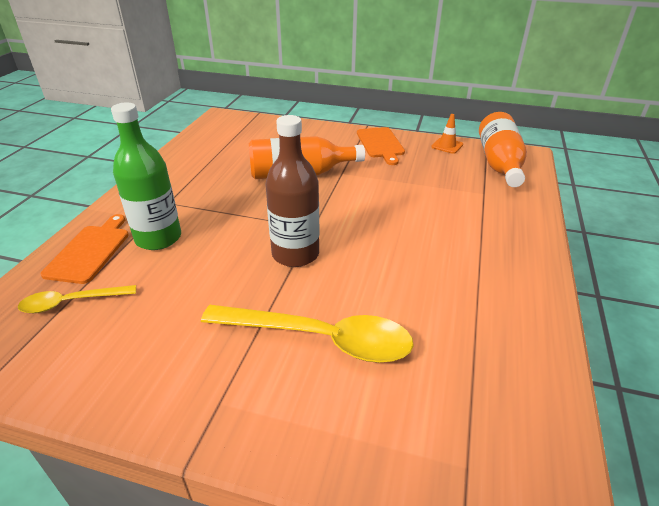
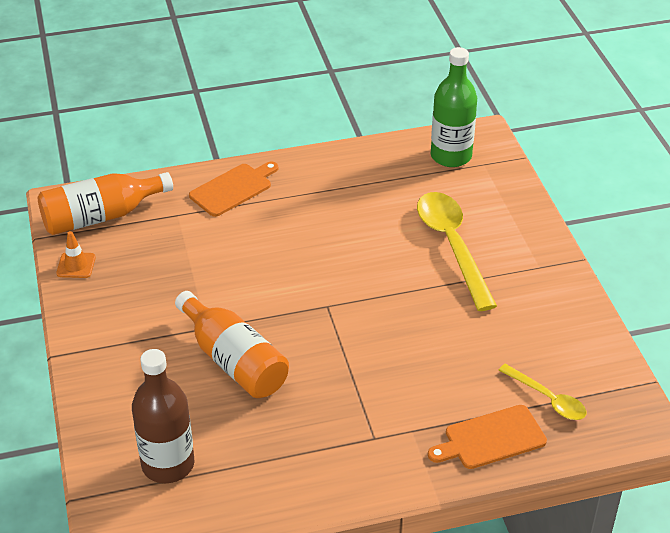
camera: 120 degrees left, 5 degrees up
(158, 238) = (432, 402): green bottle -> green bottle (451, 156)
(295, 254) = (375, 298): brown bottle -> brown bottle (168, 464)
(380, 144) = (106, 322): orange cutting board -> orange cutting board (233, 189)

